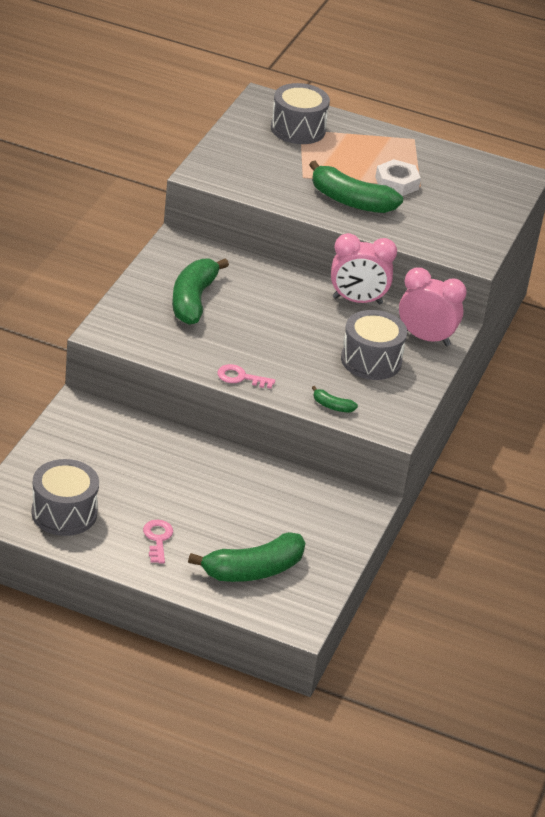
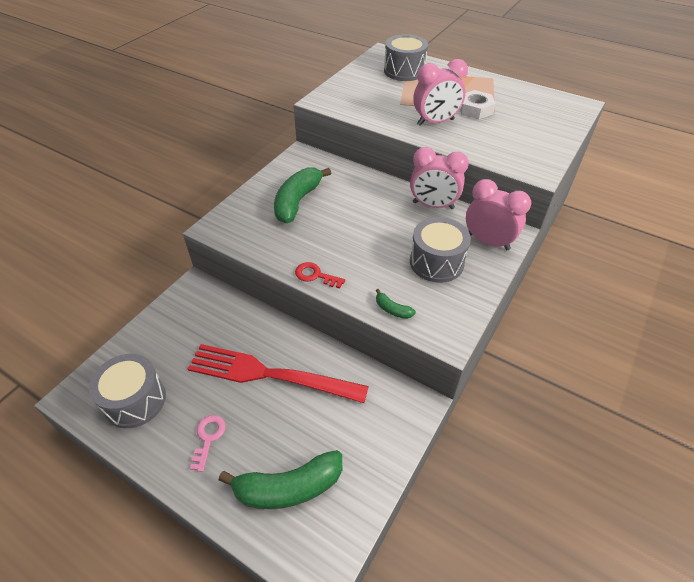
camera: 15 degrees right, 10 degrees up
(202, 485) = (269, 374): none -> red fork
(240, 377) = (315, 275): pink key -> red key
(351, 201) = (435, 122): green banana -> pink clock

